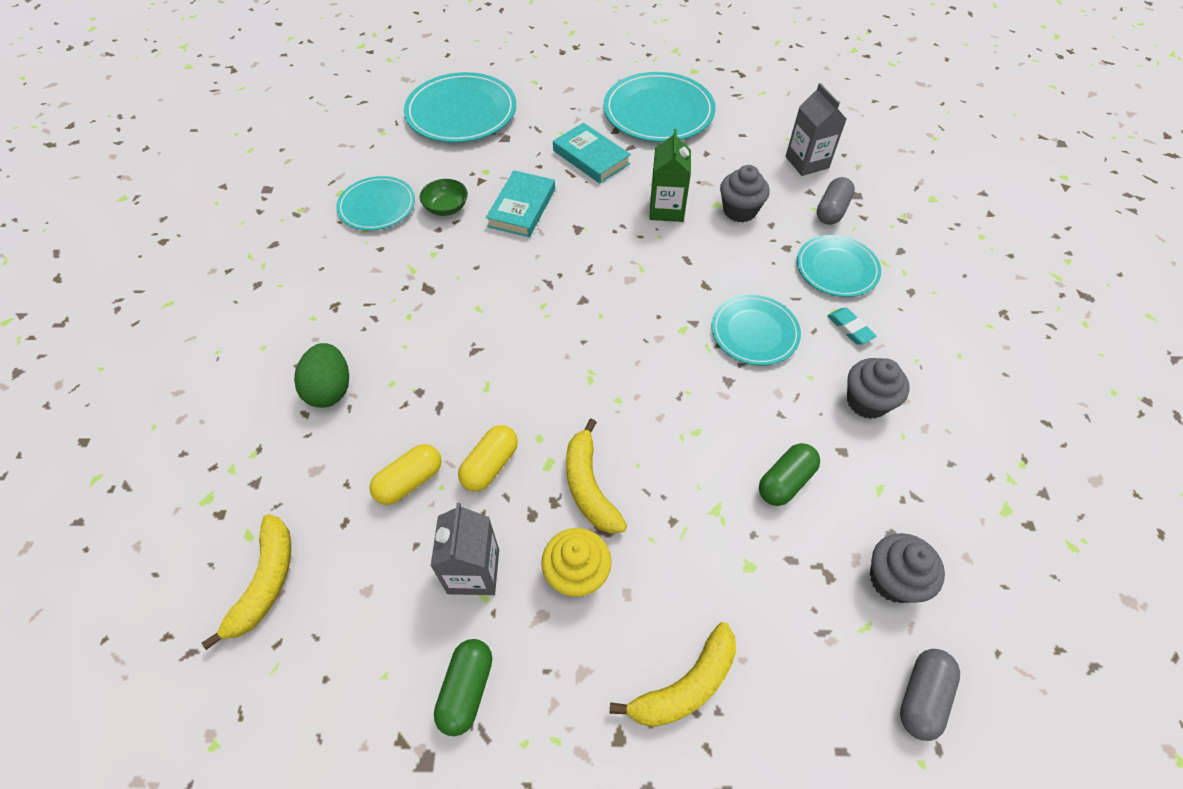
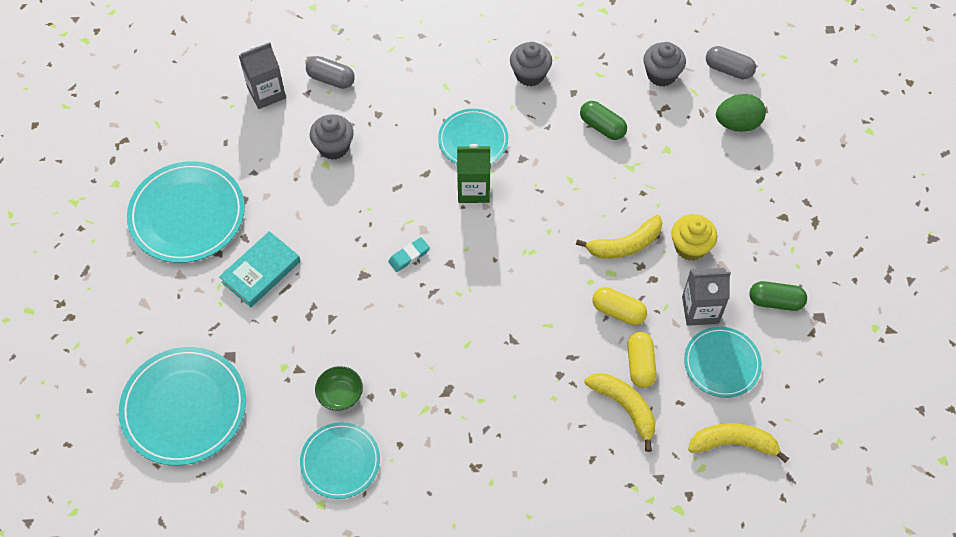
camera: 95 degrees left, 5 degrees up
(330, 389) = (566, 445): green egg -> green egg (737, 123)
(409, 481) = (640, 365): yellow capsule -> yellow capsule turned 45 degrees clockwise
(522, 208) = (337, 325): turquoise book -> none
(666, 209) = (334, 204): green carton -> green carton (473, 189)
(685, 685) = (747, 184): yellow banana -> yellow banana (624, 407)
(837, 268) = (400, 81): turquoise plate -> turquoise plate (722, 363)
(850, 328) = (463, 78): turquoise eraser -> turquoise eraser (409, 256)

